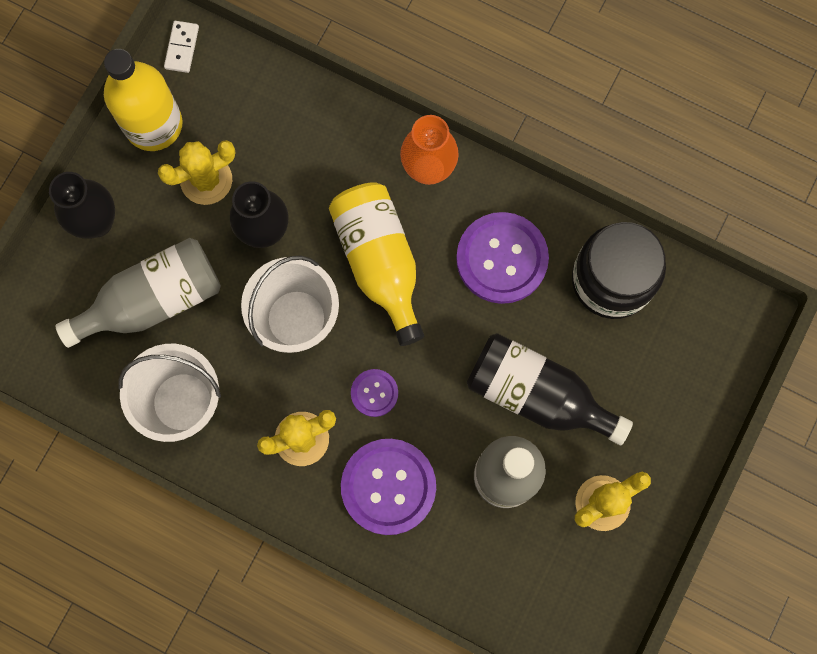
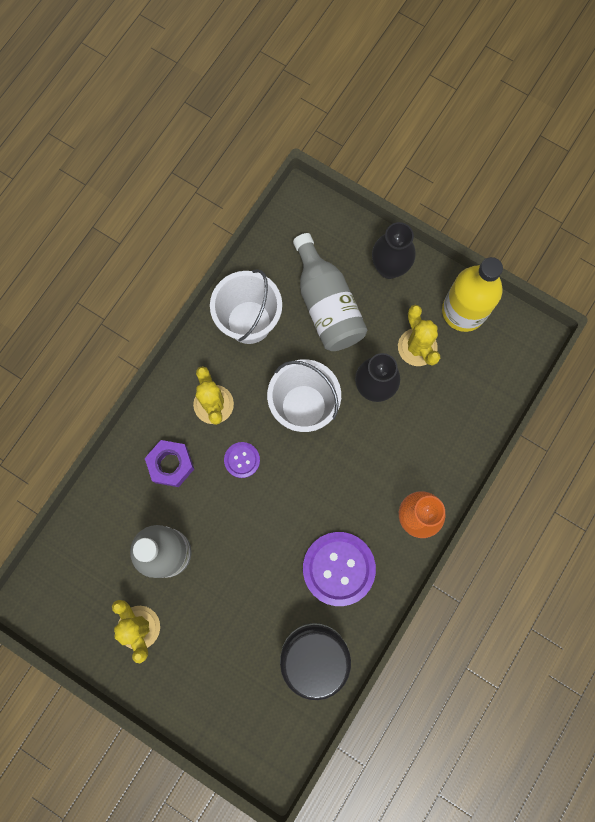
camera: 95 degrees right, 0 degrees up
(182, 48) = (525, 334): white domino -> none
(379, 262) = (343, 472): yellow bottle -> none
(388, 487) = (171, 464): purple button -> purple nut
(537, 394) = (228, 585): black bottle -> none

